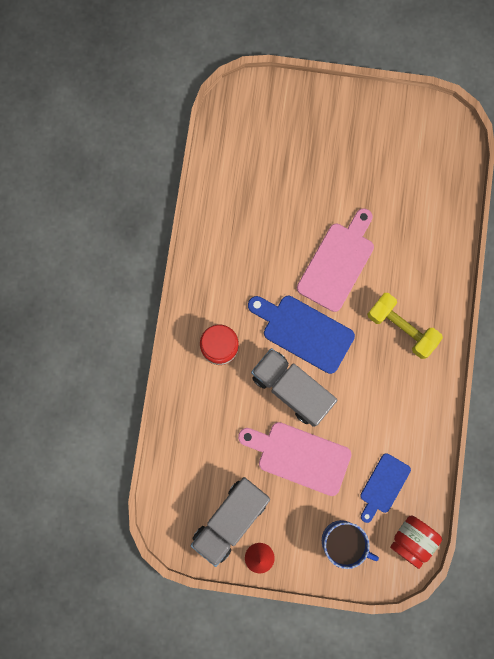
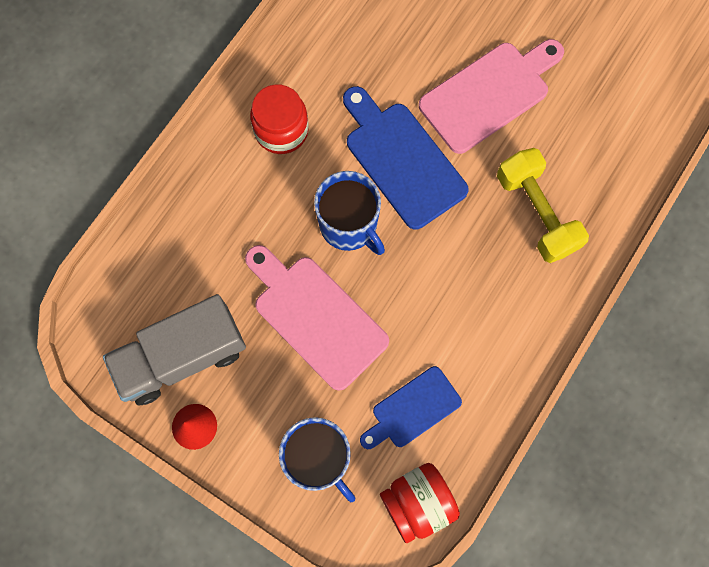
camera: 25 degrees right, 5 degrees down
(291, 389) = (349, 225): grey truck -> blue mug

